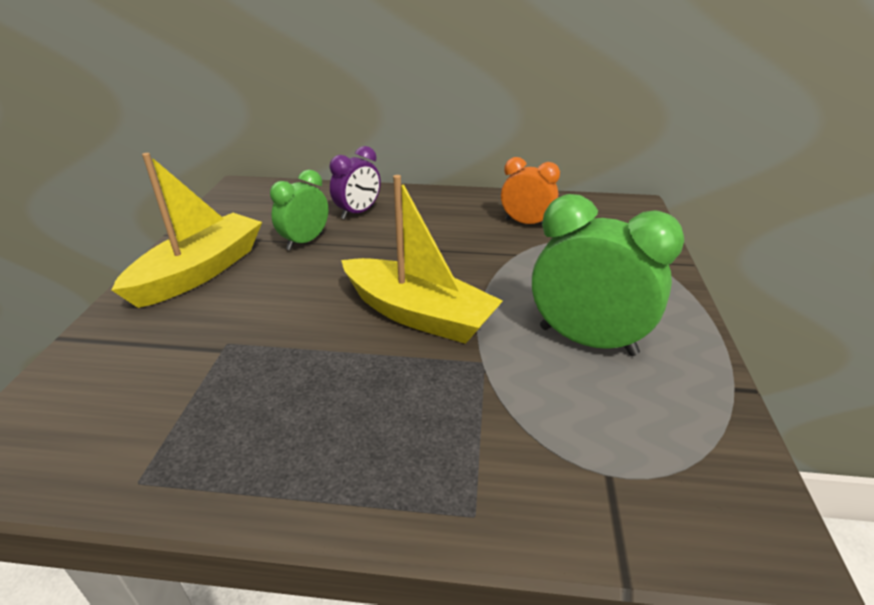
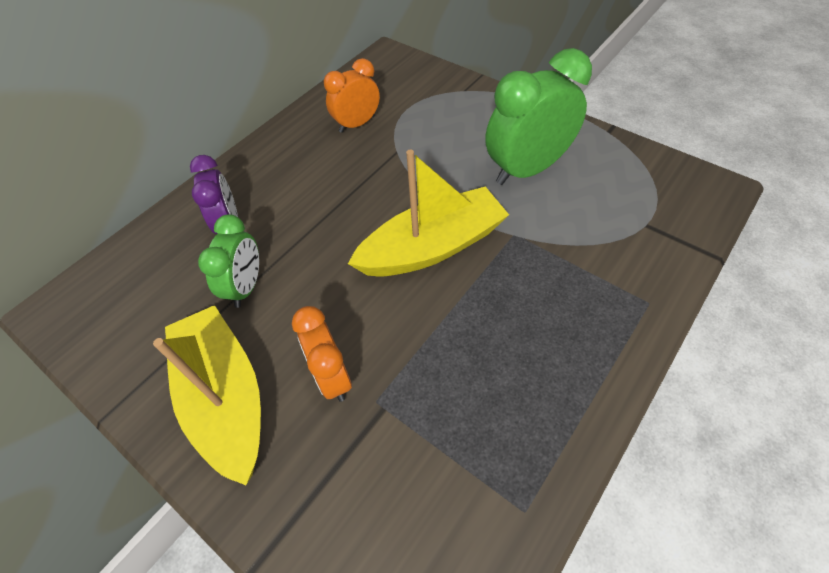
camera: 55 degrees left, 20 degrees up
(241, 311) = (332, 376): none -> orange clock
(305, 241) = (246, 286): green clock -> green clock turned 150 degrees counterclockwise

